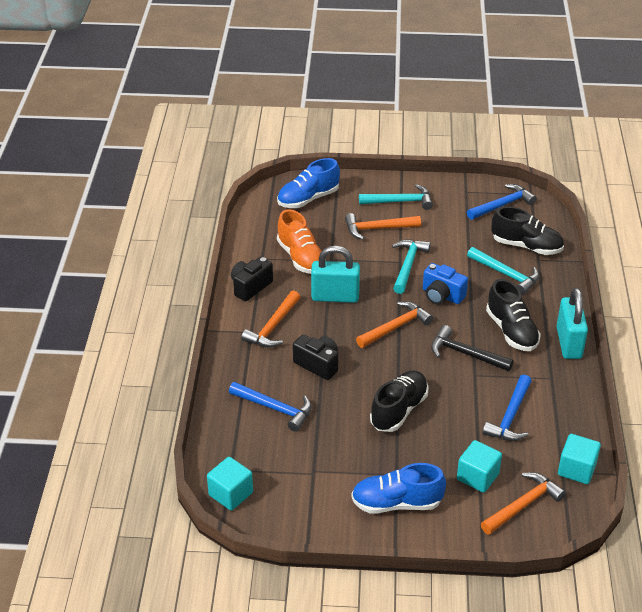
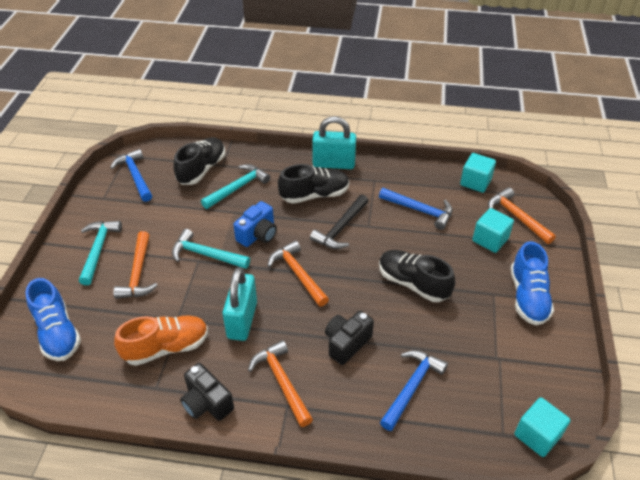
camera: 85 degrees left, 5 degrees up
(273, 327) = (282, 382): orange hammer -> orange hammer turned 150 degrees counterclockwise

